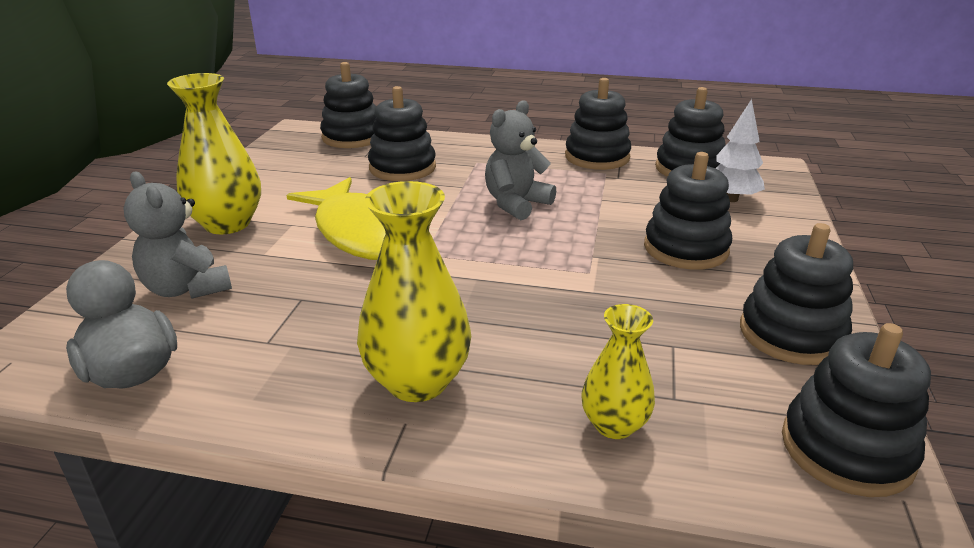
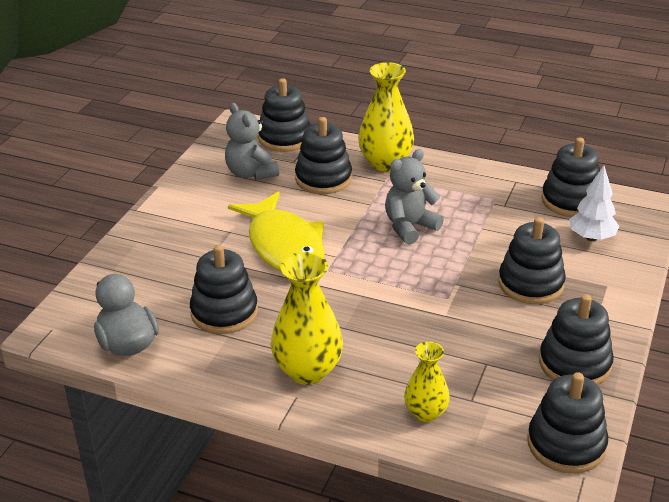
camera: 10 degrees right, 5 degrees up
(187, 288) = (157, 283): grey teddy bear -> grey teddy bear (251, 173)
(227, 224) = (182, 227): yellow vase -> yellow vase (385, 163)
(597, 157) = (494, 180): black stacking toy -> black stacking toy (224, 312)

